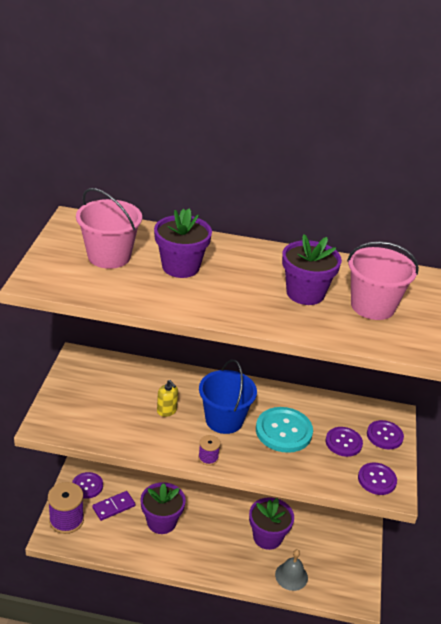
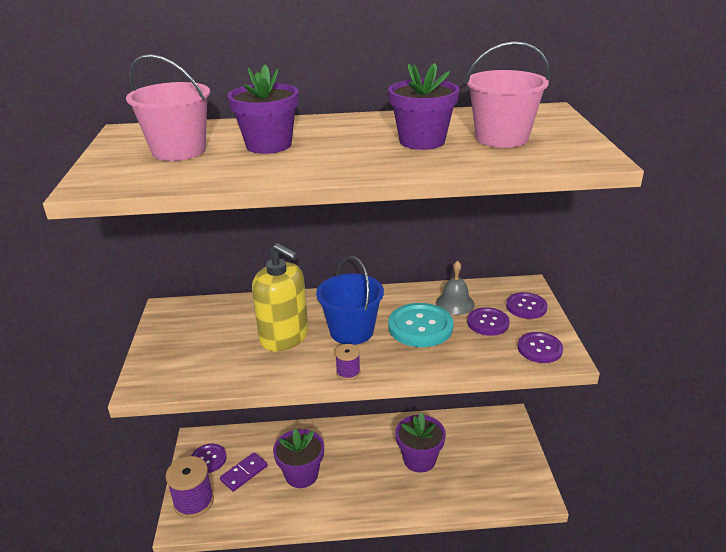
camera: 10 degrees left, 5 degrees down
(167, 410) = (284, 337): yellow soap dispenser -> yellow soap dispenser, size x2.19
(291, 576) = (459, 492): grey bell -> grey bell (455, 303)

